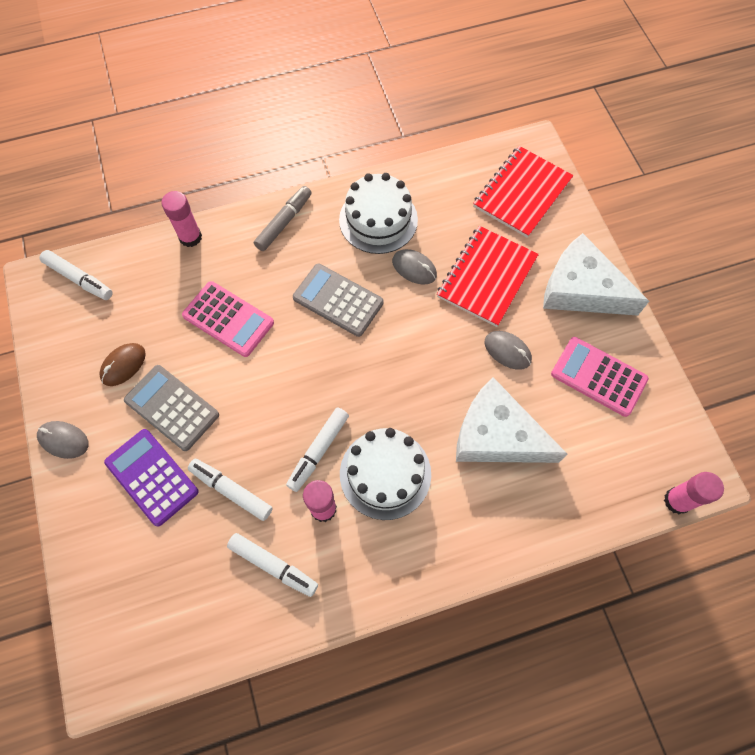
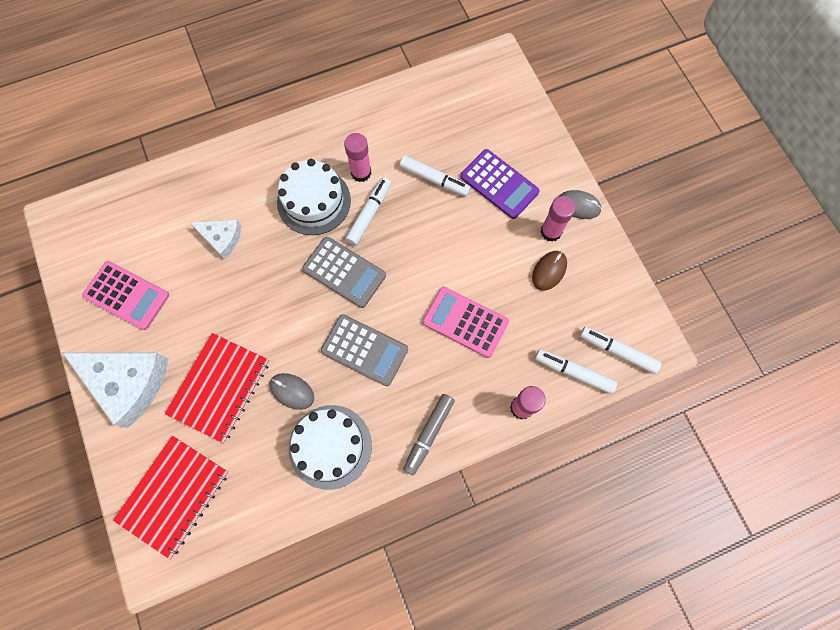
camera: 175 degrees right, 5 degrees up
(172, 408) = (497, 238): grey calculator -> grey calculator (344, 272)
(273, 566) = (394, 132): white marker -> white marker (573, 372)
(497, 435) = (221, 238): white cheese -> white cheese, size x0.55
(507, 351) = (206, 312): grey mouse -> none
(677, 501) = (82, 200): pink glue stick -> pink glue stick (551, 231)

